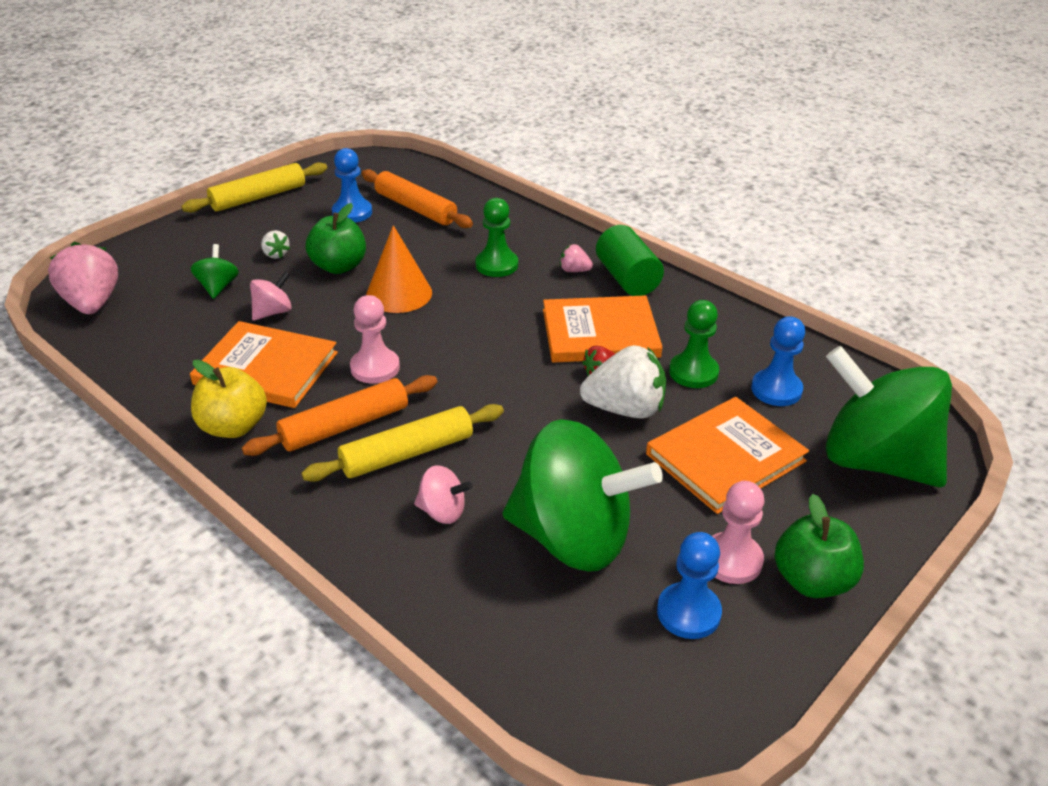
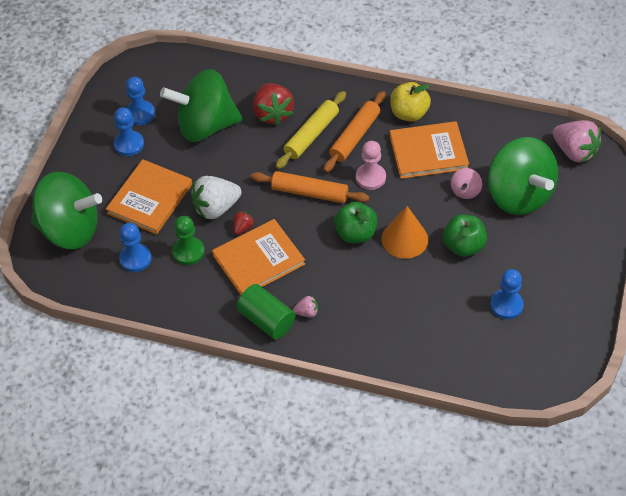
camera: 155 degrees right, 15 degrees up
(218, 287) = (518, 195): green spinning top -> green spinning top, size x2.44
(258, 197) = (589, 291): yellow rolling pin -> none
(276, 254) = (514, 238): white strawberry -> none
(415, 208) = (466, 332): orange rolling pin -> orange rolling pin (309, 192)
(442, 511) = (272, 114): pink spinning top -> red strawberry
(496, 265) = (362, 294): green pawn -> none
(732, 560) = (129, 144): pink pawn -> blue pawn
(812, 580) = (90, 149): green apple -> green apple (355, 234)

